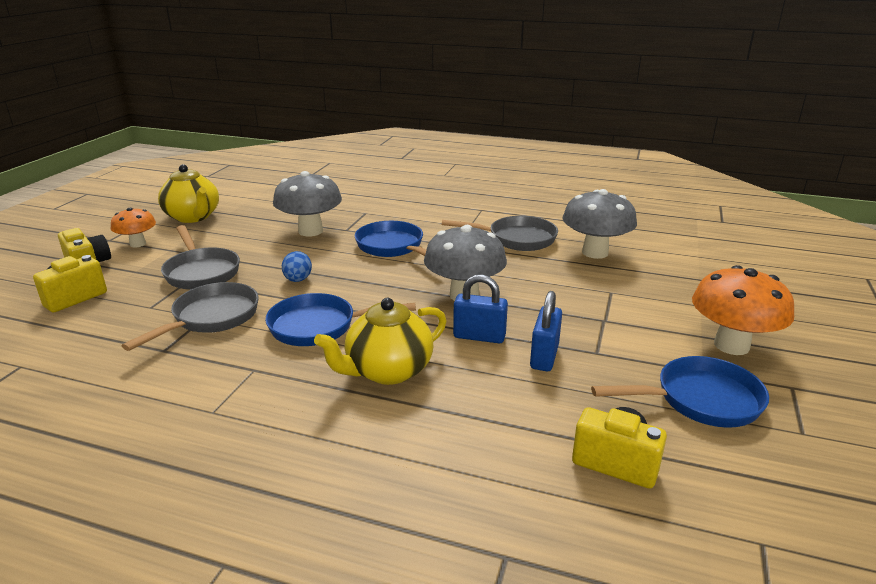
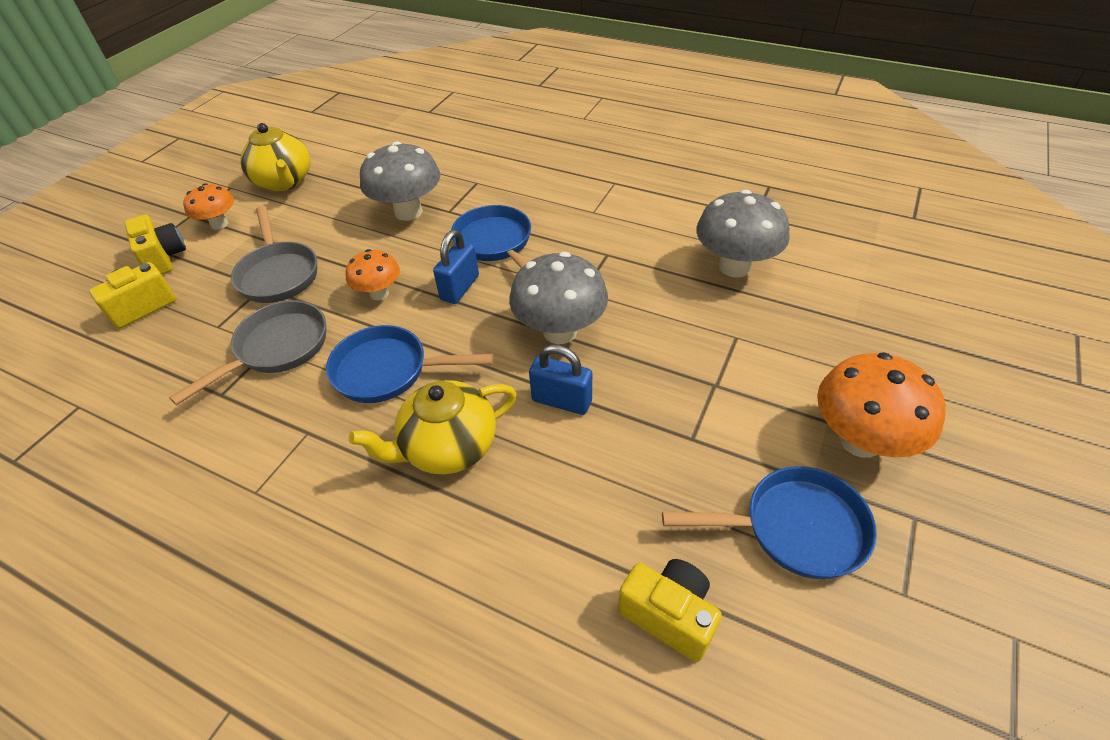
camera: 10 degrees right, 20 degrees up
(298, 280) = (379, 293): blue egg -> orange mushroom
(516, 239) = (644, 237): grey pan -> none
(544, 357) = (628, 440): blue padlock -> blue padlock (460, 288)

